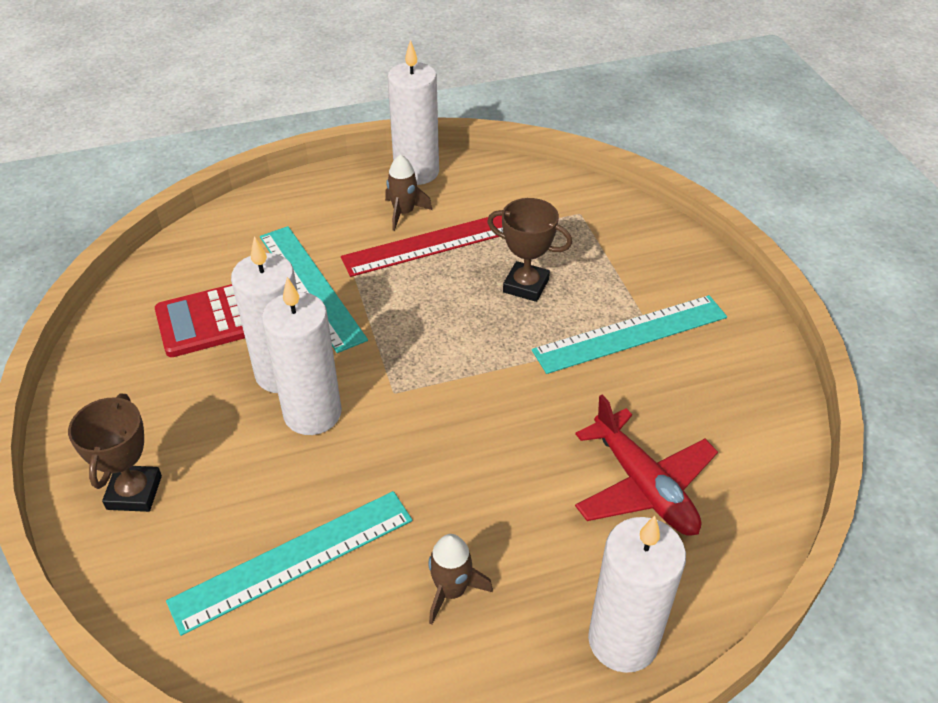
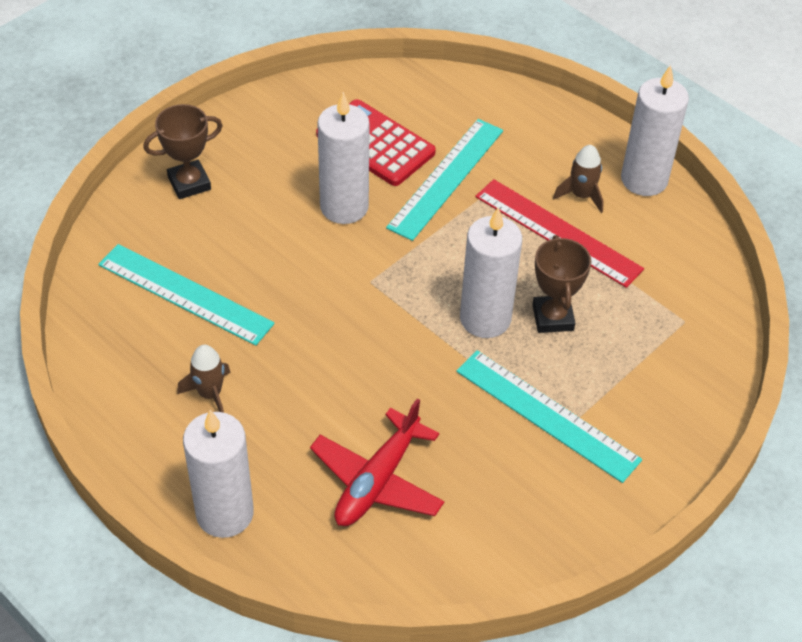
camera: 60 degrees right, 5 degrees up
(312, 413) = (317, 243): white candle -> white candle (485, 318)

